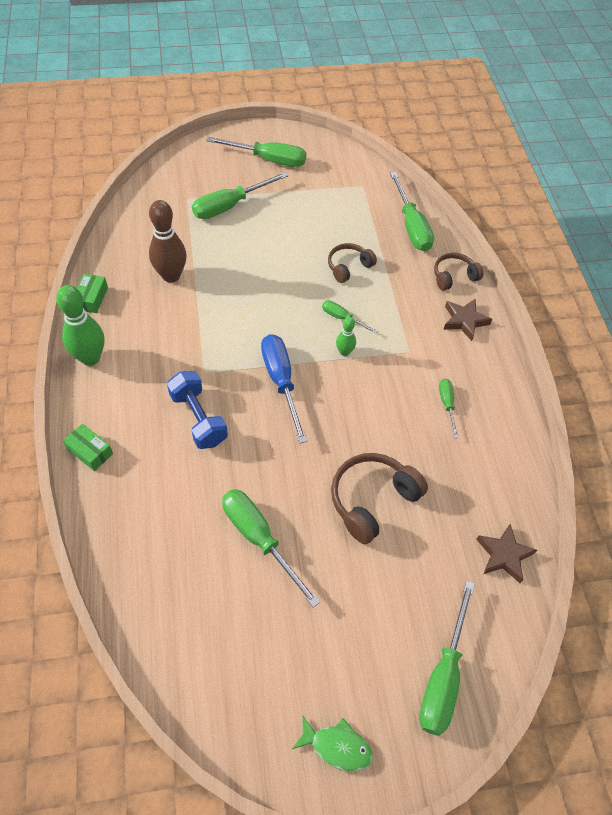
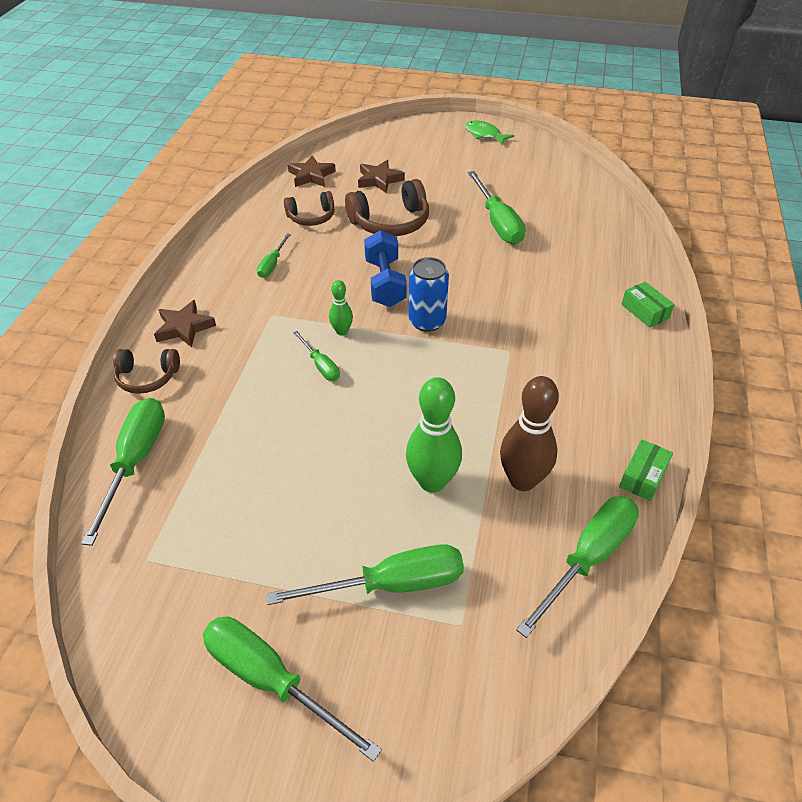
camera: 155 degrees left, 10 degrees down
(90, 358) = (644, 399): green bowling pin -> green bowling pin (432, 481)
(198, 418) = (527, 311): blue dumbbell -> blue dumbbell (385, 283)
(281, 382) = (427, 321): blue screwdriver -> blue can
(348, 267) = (269, 425): brown headphones -> brown headphones (311, 217)
(423, 575) = (379, 180): none -> brown star
(443, 676) = (400, 142): green screwdriver -> green screwdriver (588, 558)

